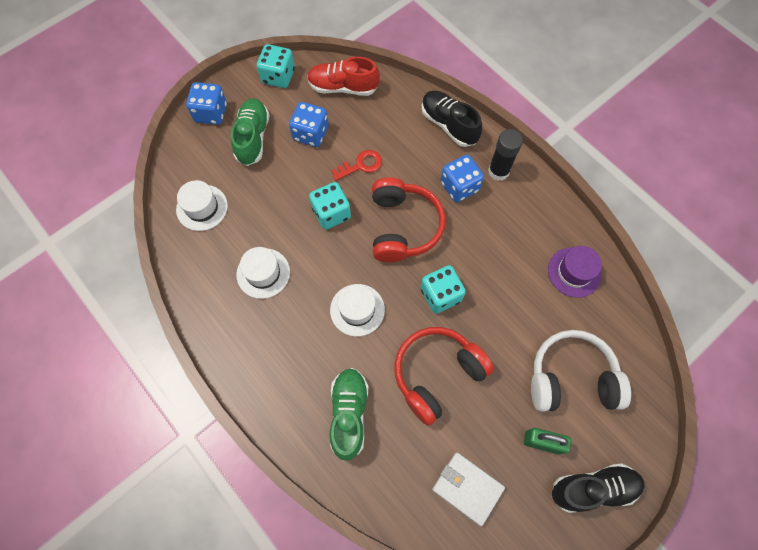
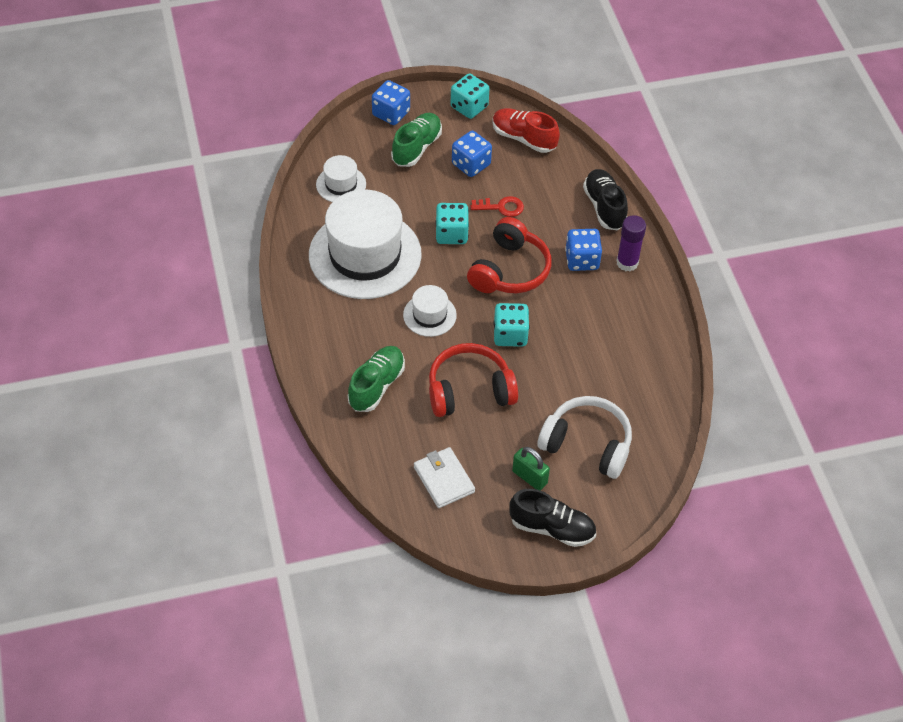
camera: 25 degrees right, 15 degrees down
(263, 273) = (365, 255): white hat -> white hat, size x2.17
(498, 171) = (627, 263): black glue stick -> purple glue stick
(574, 272) = (645, 369): purple hat -> none

